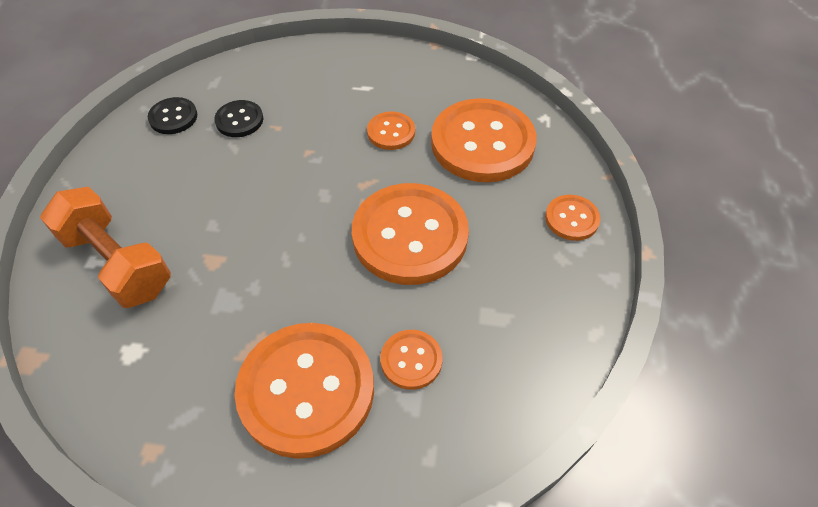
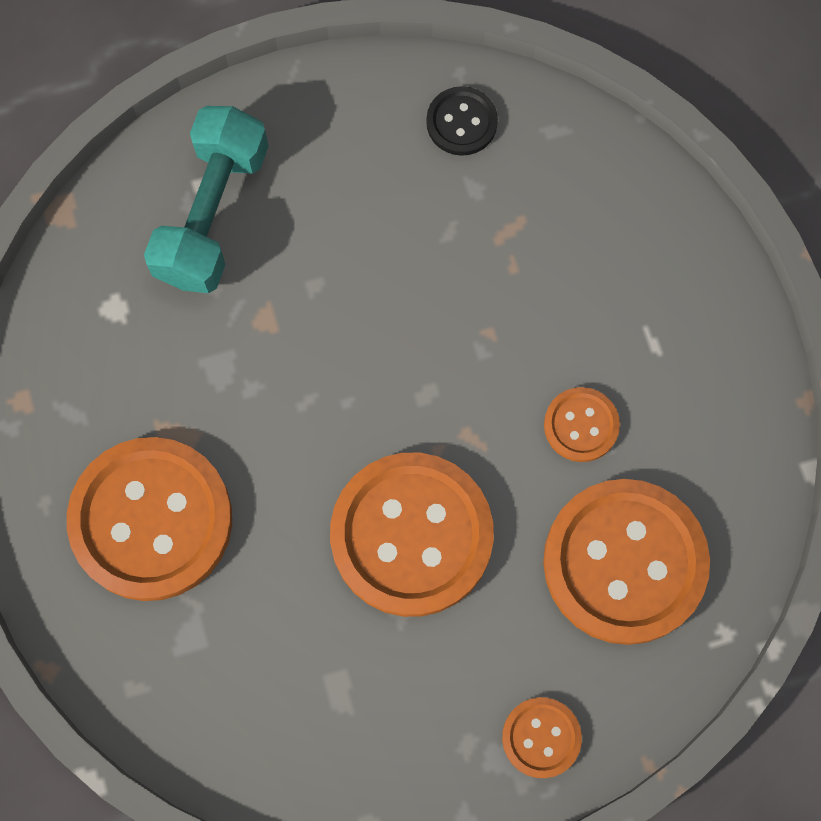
camera: 65 degrees right, 20 degrees up
(117, 262) = (212, 214): orange dumbbell -> turquoise dumbbell
(239, 120) = (500, 210): black button -> none
(411, 360) = (237, 617): orange button -> none

